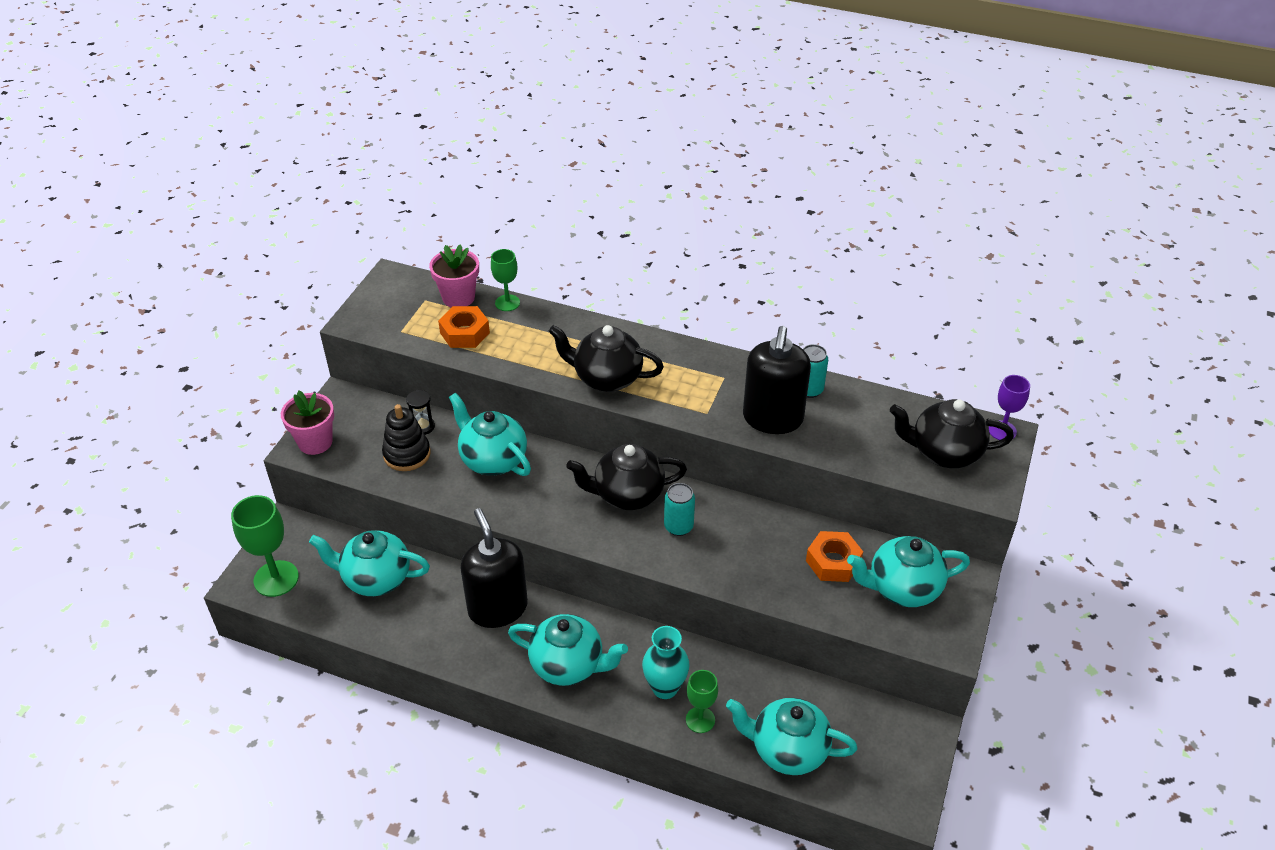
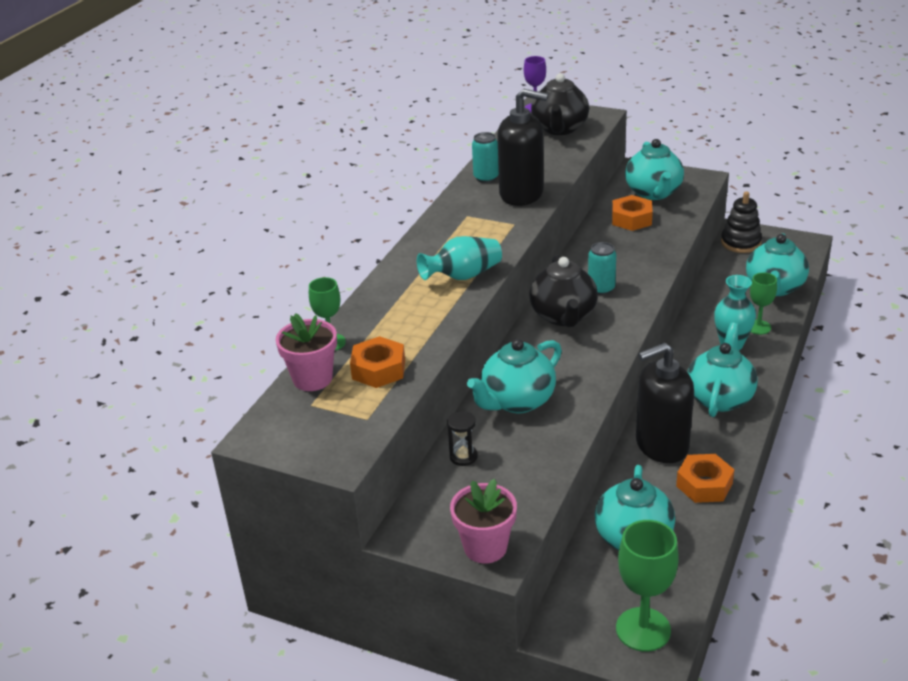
camera: 85 degrees left, 10 degrees down
(407, 454) = (507, 465): black stacking toy -> black stacking toy (740, 243)
(437, 637) = (704, 484): none -> orange nut
(606, 378) = (463, 276): black teapot -> turquoise vase

